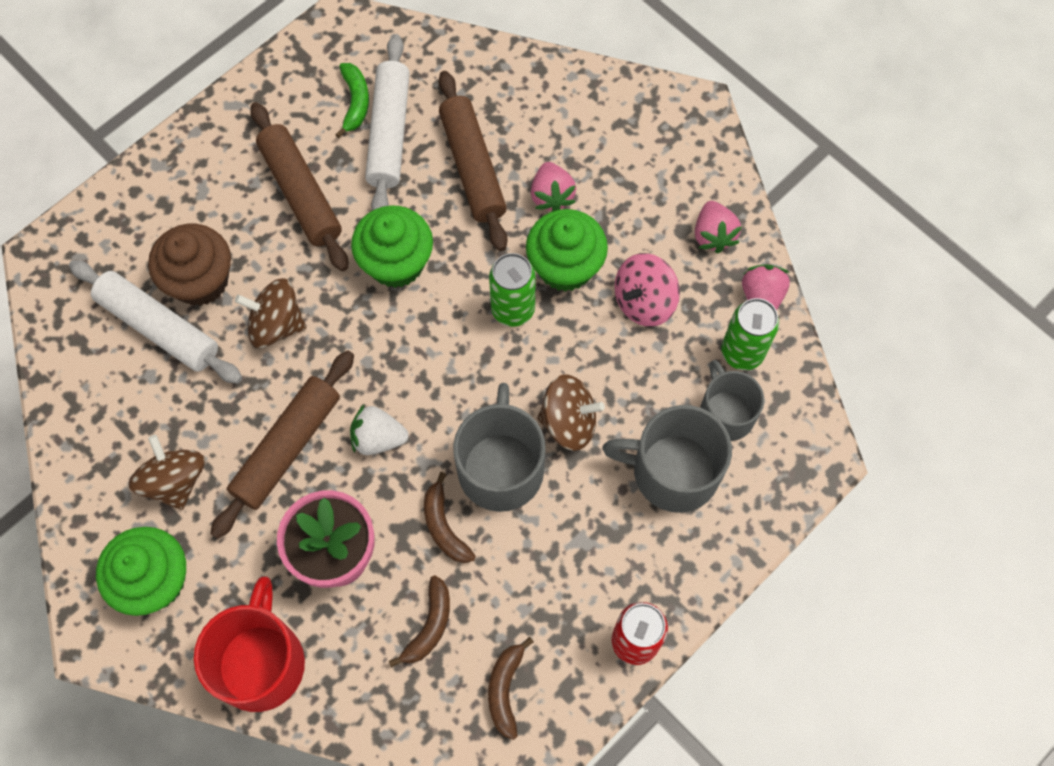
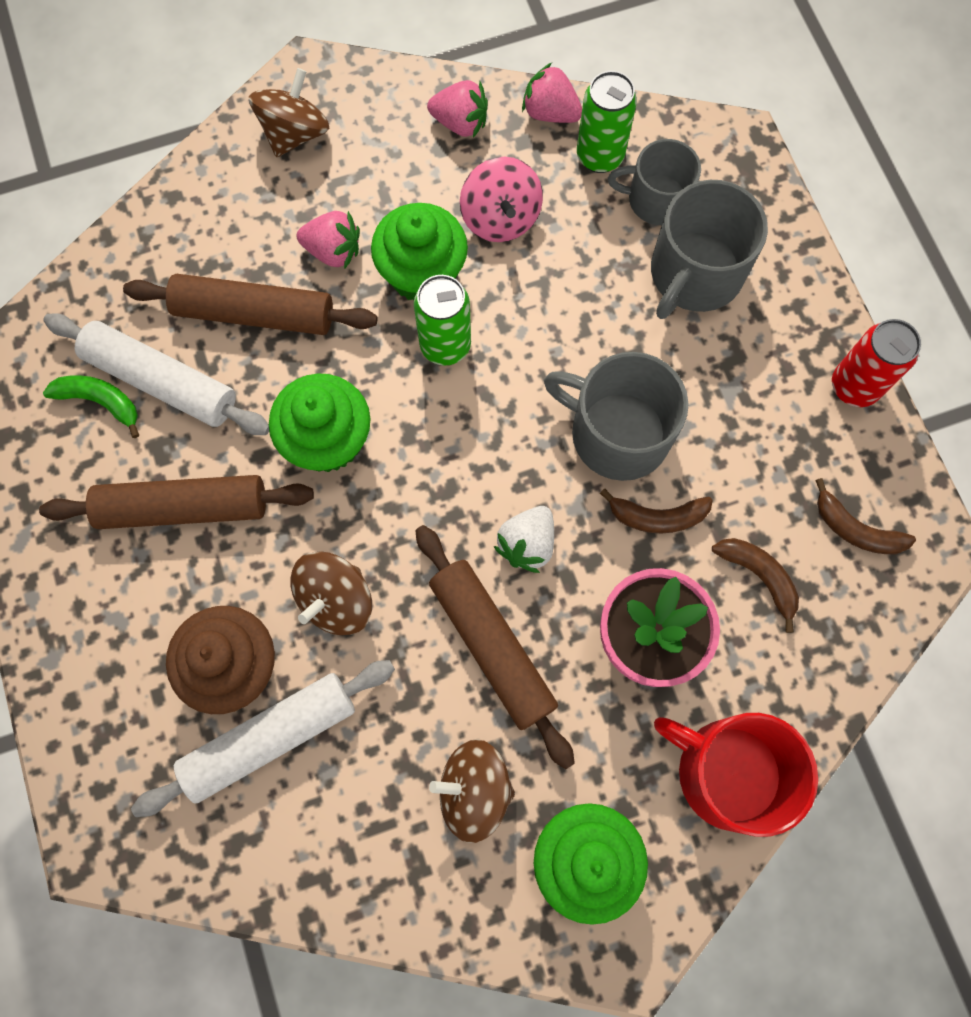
camera: 65 degrees left, 5 degrees up
(569, 422) = (598, 346): brown spinning top -> brown spinning top (295, 133)

